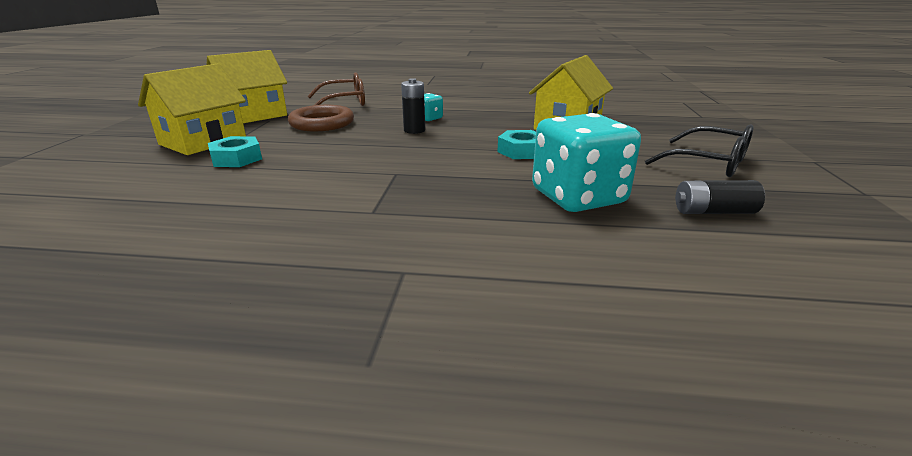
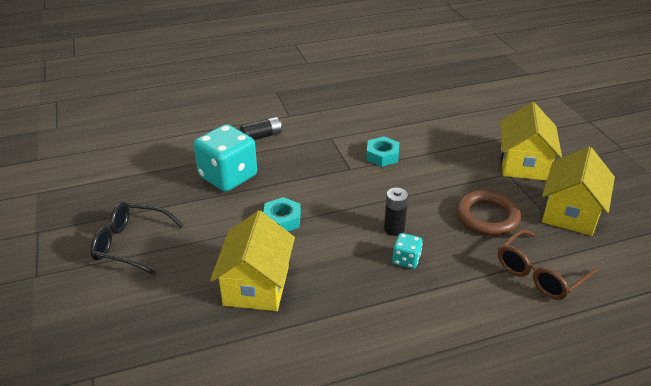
camera: 155 degrees right, 10 degrees up
(237, 159) = (465, 154): turquoise nut -> turquoise nut (382, 156)
(713, 212) = (150, 184): black battery -> black battery (261, 136)

